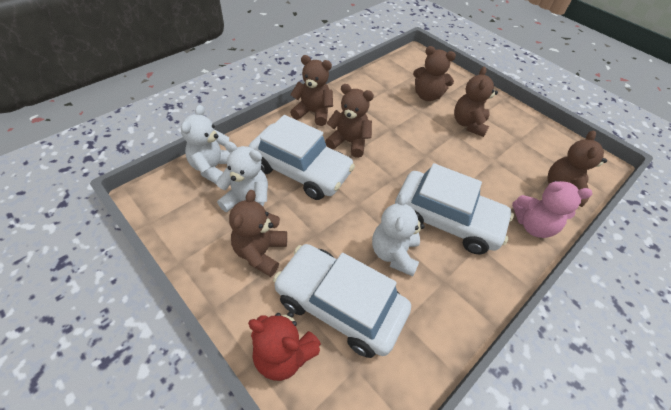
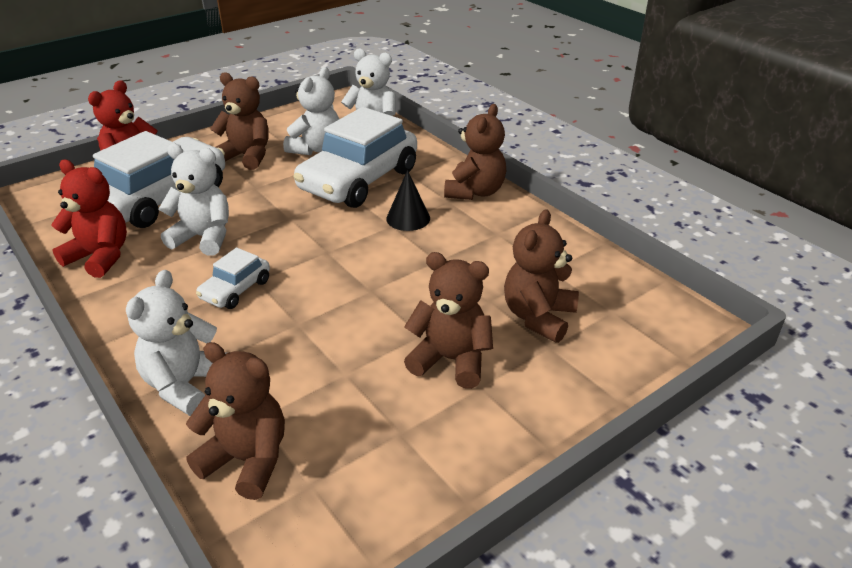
camera: 100 degrees right, 15 degrees down
(349, 142) = (408, 218): brown teddy bear -> black cone
(436, 323) = (100, 257): none -> red teddy bear
(446, 219) = (235, 289): white car -> white car, size x0.47
(533, 225) = (185, 385): pink teddy bear -> white teddy bear

